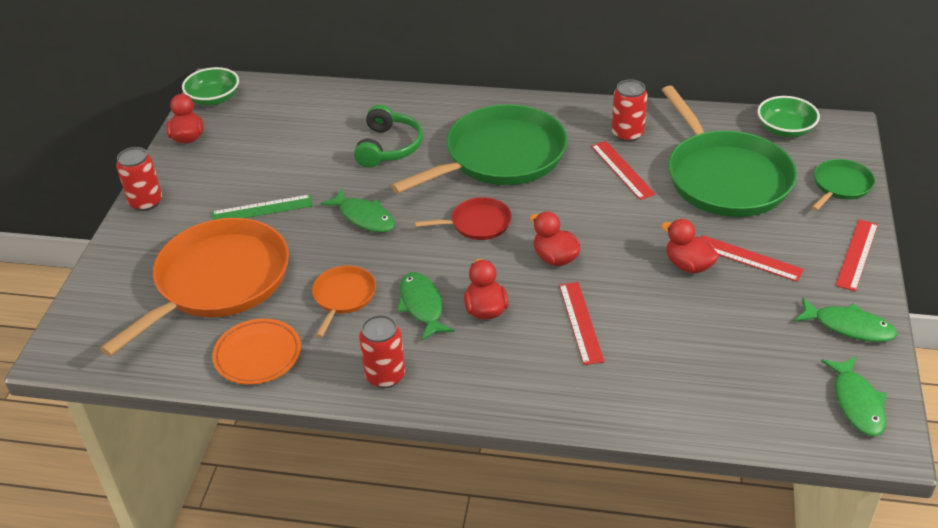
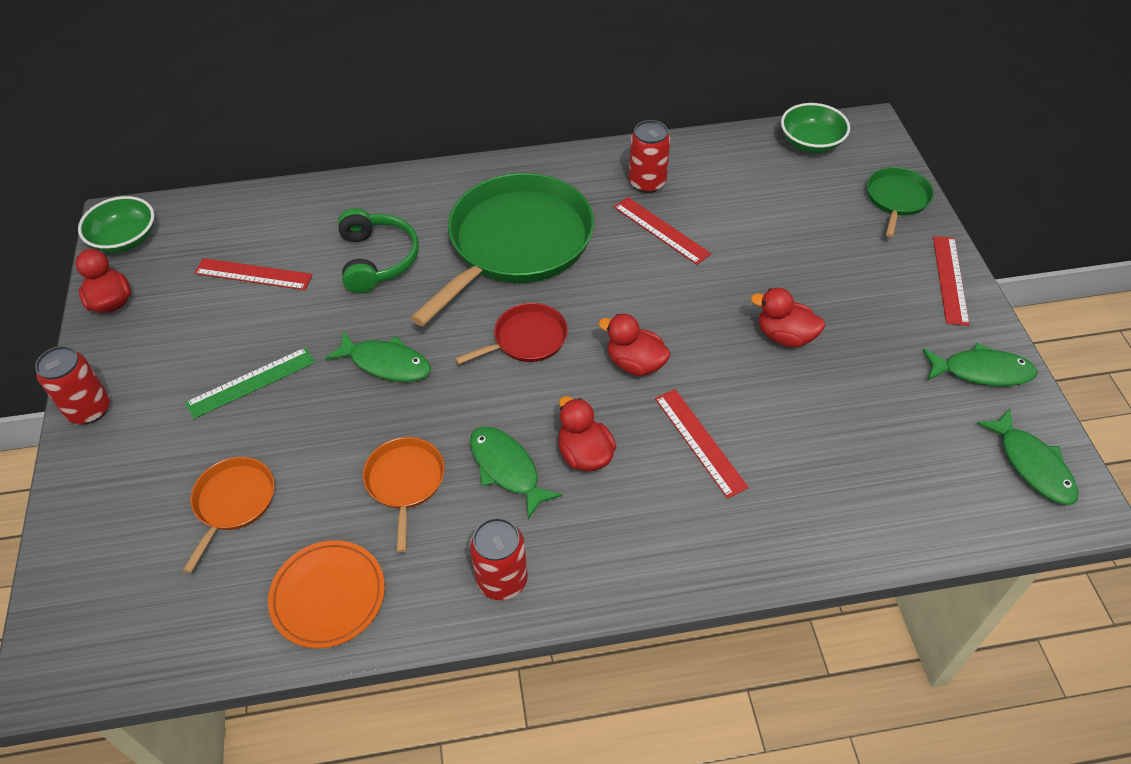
camera: 20 degrees left, 10 degrees up
(218, 282) = (233, 502): orange pan -> orange pan, size x0.47
(725, 177) = (775, 215): green pan -> none
(748, 258) = (843, 311): red ruler -> red ruler (253, 274)

